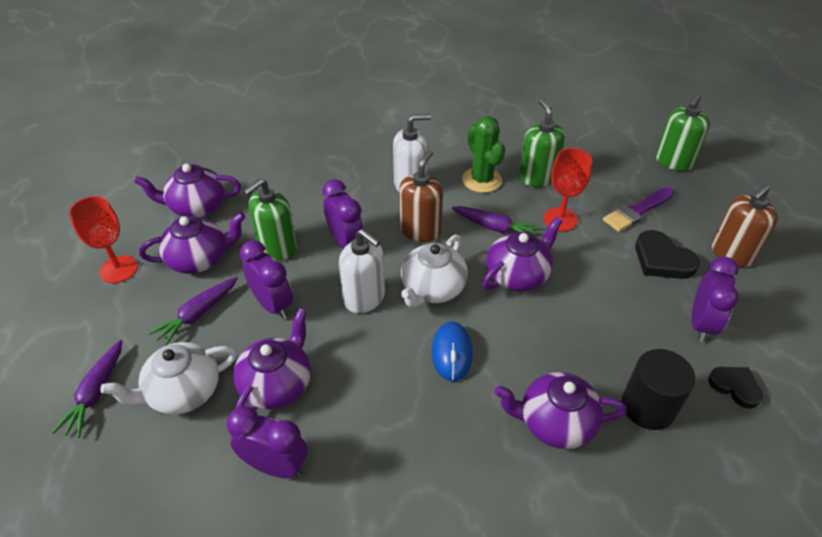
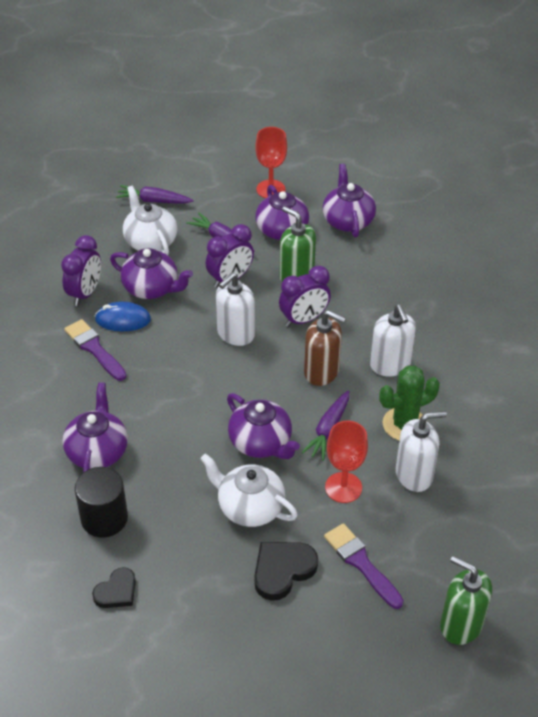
camera: 90 degrees right, 0 degrees up
(385, 443) = (94, 348): none -> purple brush
(432, 289) = (245, 379): white teapot -> white teapot (249, 507)
(451, 353) = (172, 389): blue mouse -> blue mouse (123, 319)
(537, 177) = (414, 475): green soap dispenser -> white soap dispenser
(701, 324) = (192, 584): purple clock -> none
(731, 254) = (291, 642): brown soap dispenser -> none

